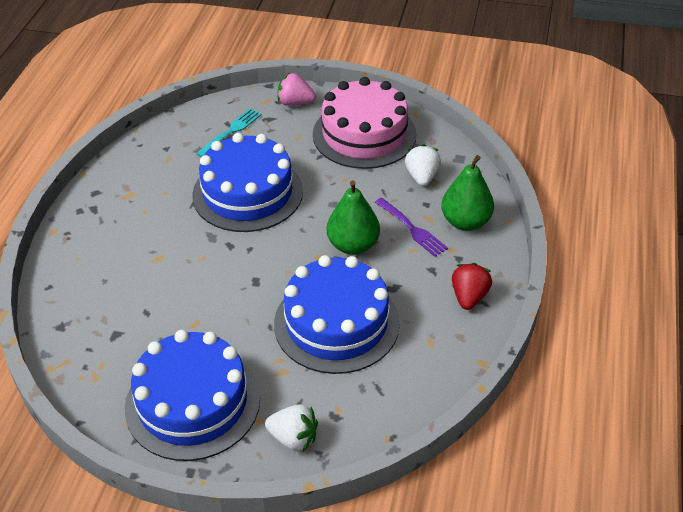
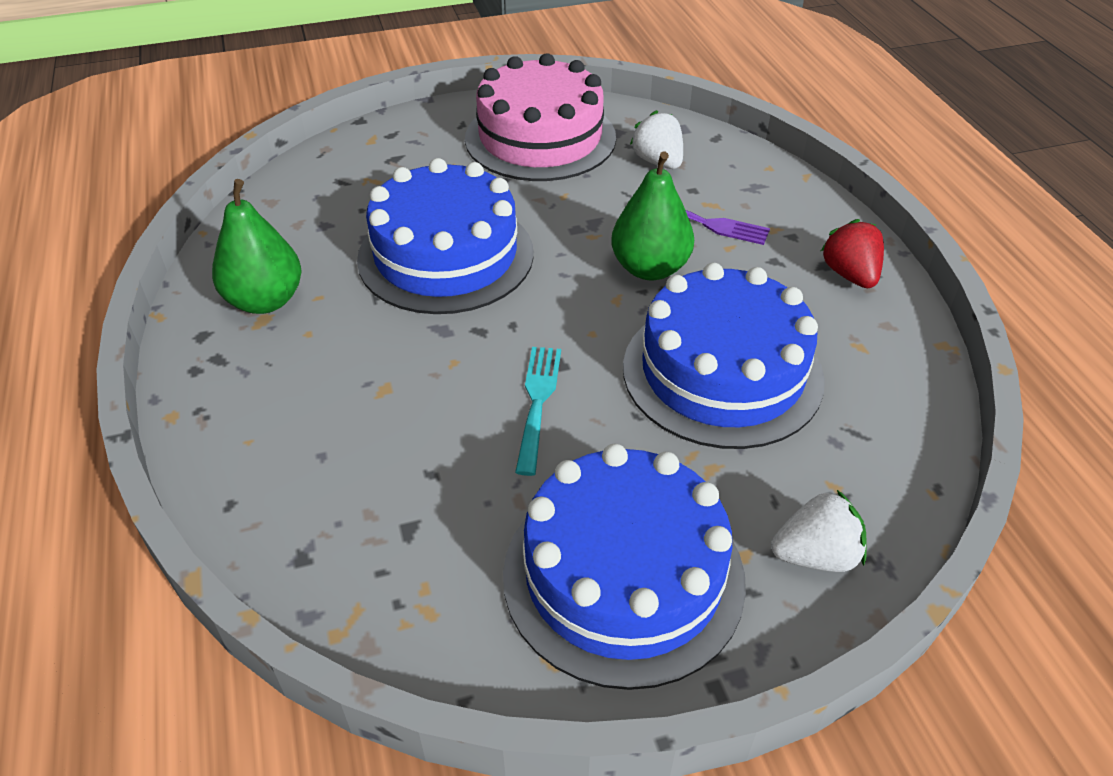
camera: 30 degrees left, 0 degrees up
(230, 132) = (353, 189): turquoise fork -> turquoise fork (538, 403)
(295, 103) = (415, 130): pink strawberry -> none
(465, 222) = (759, 193): green pear -> green pear (265, 301)

